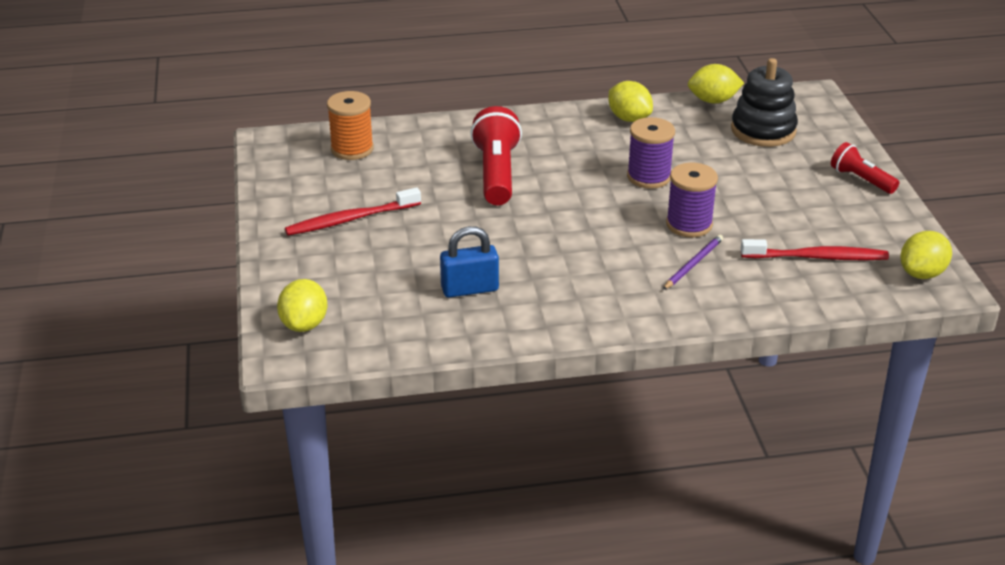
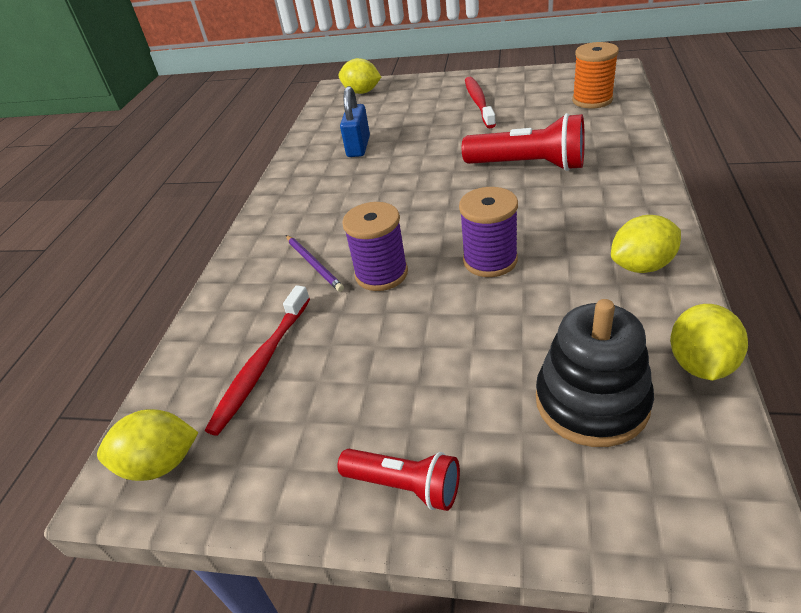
camera: 115 degrees right, 5 degrees up
(861, 180) = (405, 486): red flashlight -> red flashlight turned 45 degrees clockwise
(922, 273) = (161, 463): yellow lemon -> yellow lemon turned 75 degrees counterclockwise

